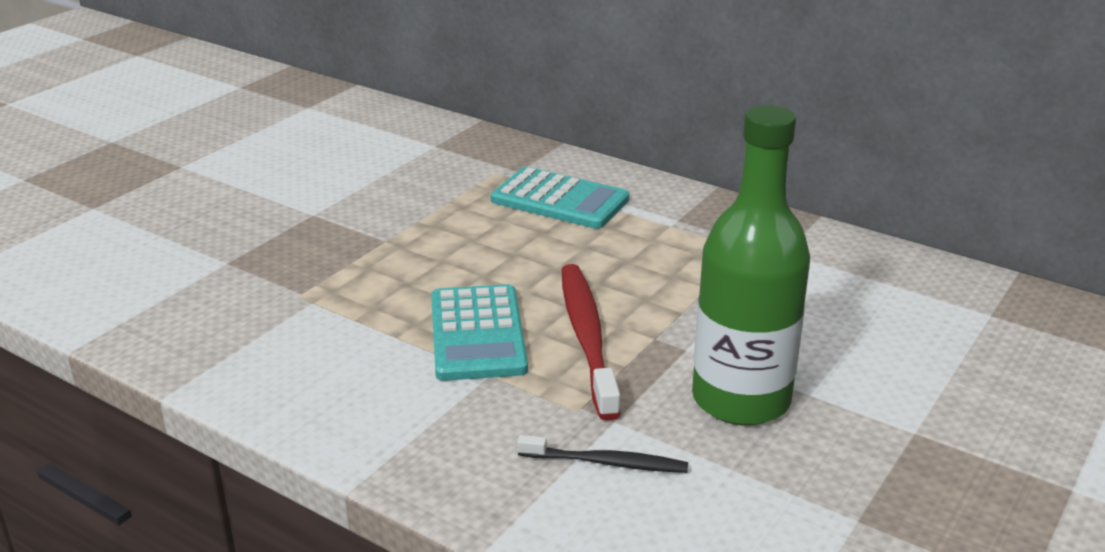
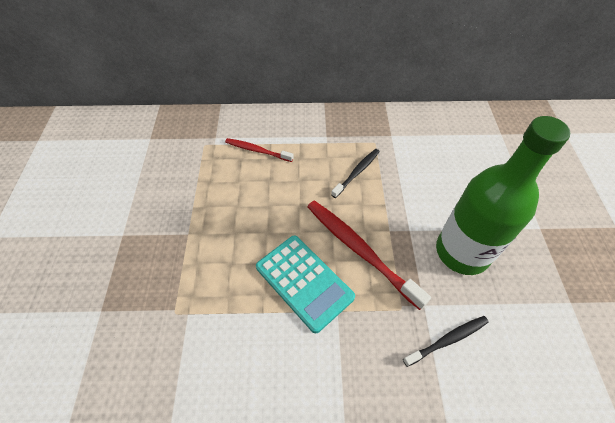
camera: 35 degrees left, 25 degrees up
(560, 200) = (257, 150): turquoise calculator -> red toothbrush
(679, 268) = (357, 172): none -> black toothbrush

